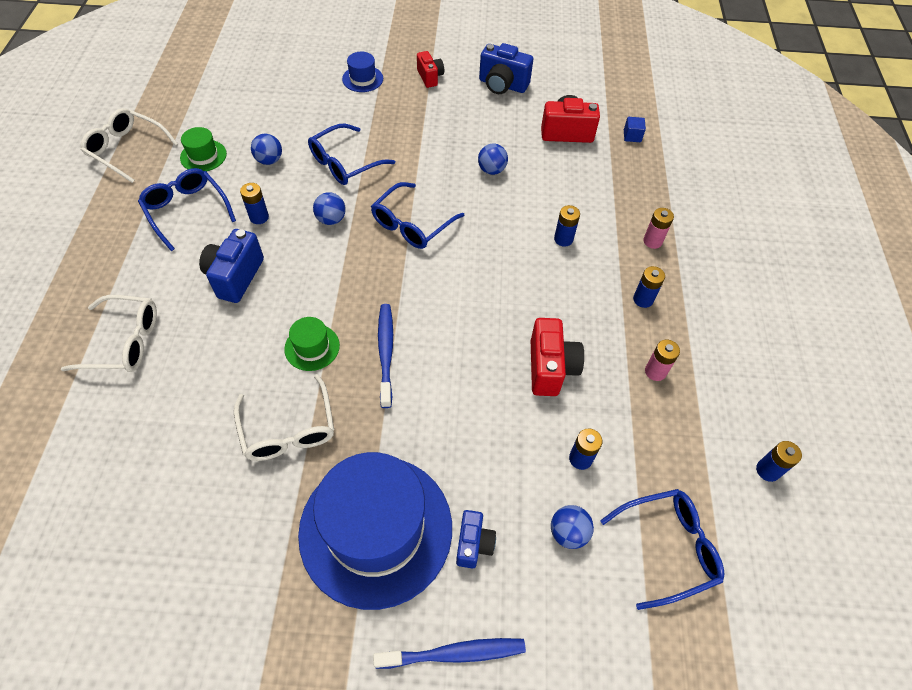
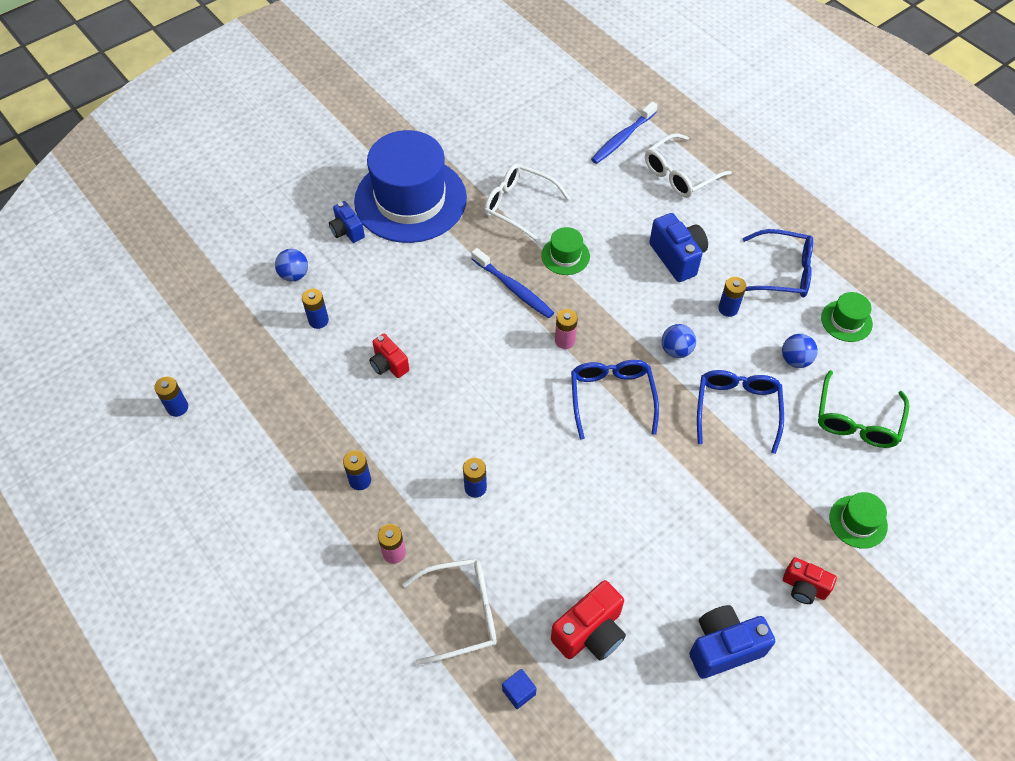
camera: 140 degrees right, 0 degrees up
(127, 149) = (904, 279): white glasses -> white glasses (461, 613)
(288, 112) = (857, 420): none -> green glasses
(362, 79) = (858, 522): blue hat -> green hat
(454, 653) = (314, 183): blue toothbrush -> blue toothbrush (622, 138)
(491, 170) = (610, 512): blue ball -> none
(550, 368) = (389, 365): red camera -> red camera, size x0.63
(655, 371) = (307, 422): pink battery -> pink battery (565, 341)
(668, 548) = (223, 310): blue glasses -> none

